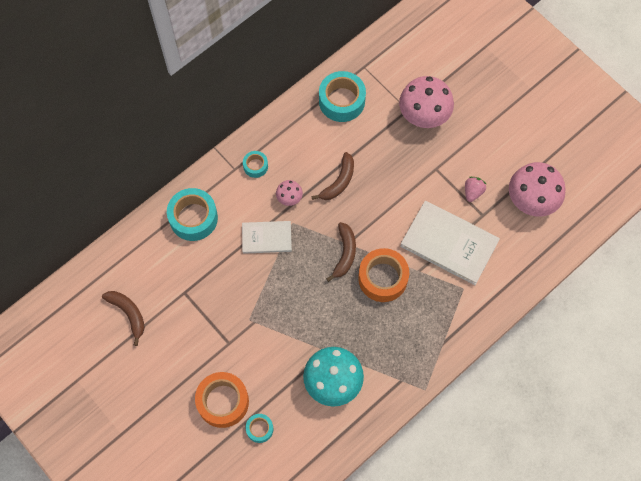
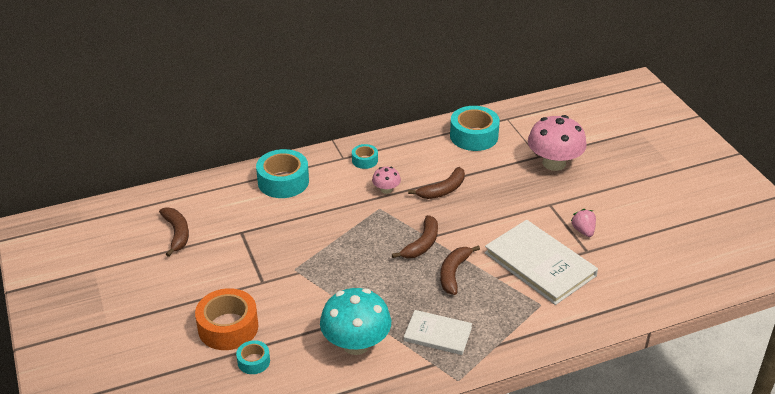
camera: 20 degrees right, 30 degrees down
(266, 238) = (347, 213): white book -> white book (437, 334)
(383, 278) = (453, 273): orange tape -> brown banana
(473, 192) = (583, 231): pink strawberry -> pink strawberry turned 60 degrees counterclockwise
(531, 199) = (648, 252): pink mushroom -> none

